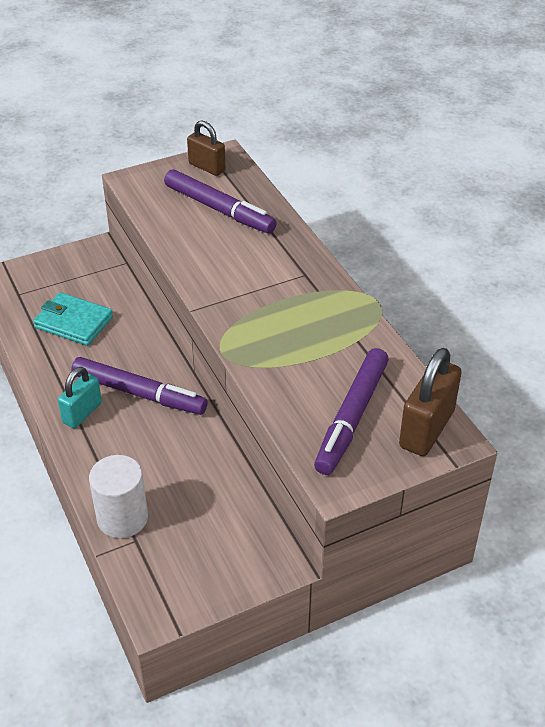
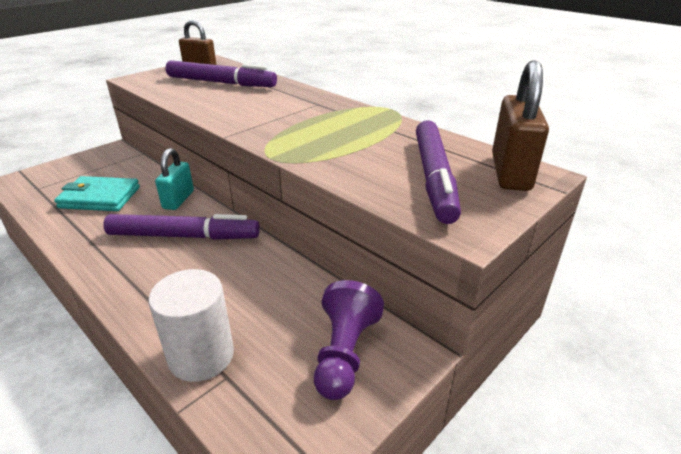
camera: 20 degrees left, 10 degrees down
(82, 413) = (124, 264): turquoise padlock -> turquoise padlock (178, 200)
(229, 548) = (344, 353): none -> purple pawn

